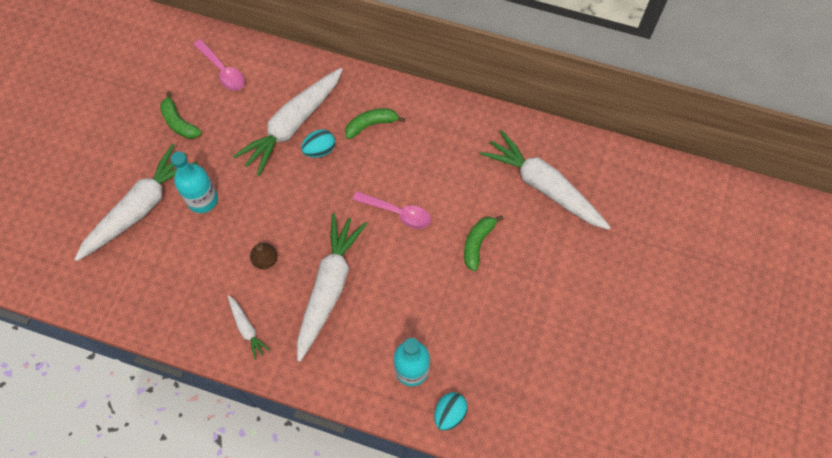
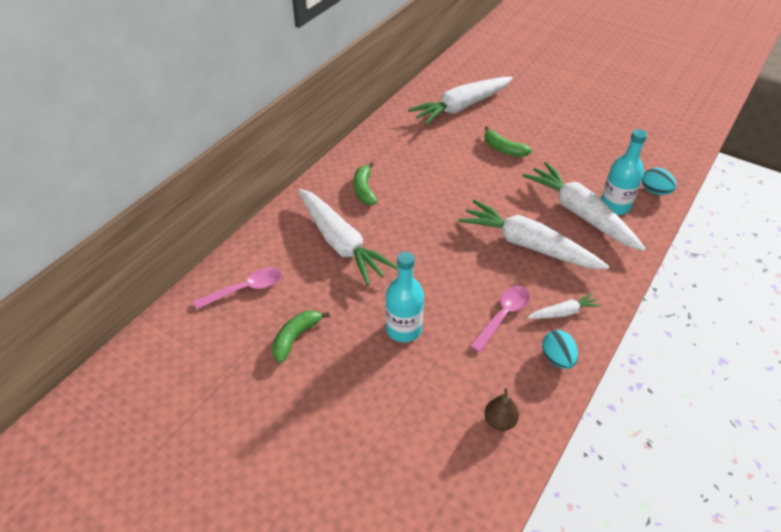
camera: 75 degrees left, 20 degrees down
(140, 208) = (396, 390): white carrot -> white carrot (580, 213)
(179, 123) = (295, 338): green banana -> green banana turned 150 degrees clockwise
(265, 260) = (489, 286): brown pear -> brown pear (499, 421)
(319, 150) = (378, 228): turquoise egg -> turquoise egg (557, 358)
(397, 212) = (462, 188): pink spoon -> pink spoon (503, 315)

